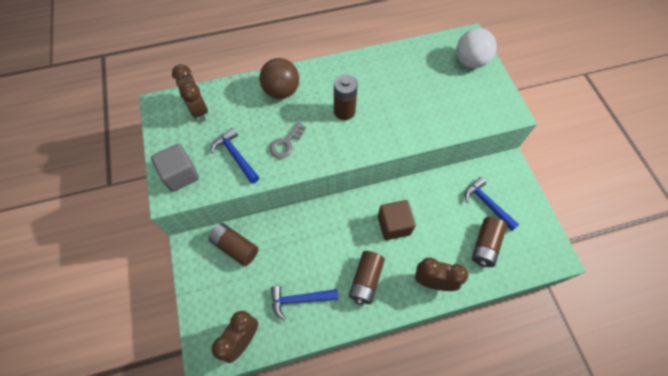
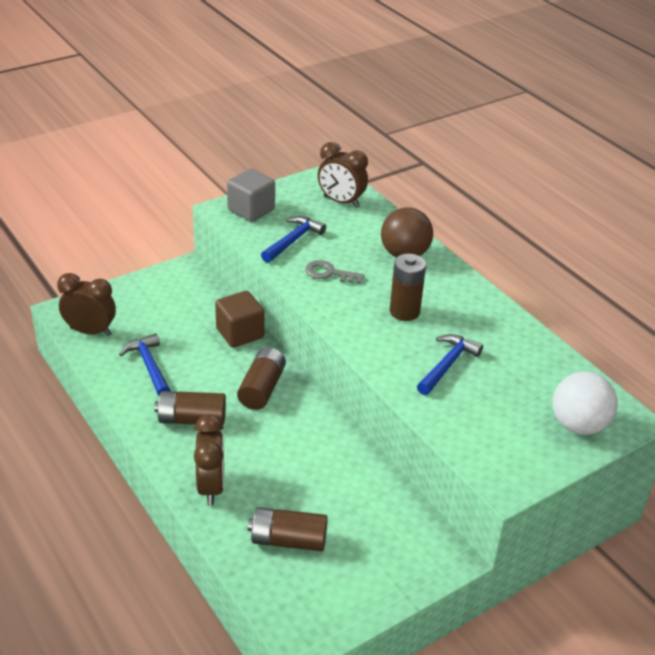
camera: 70 degrees right, 25 degrees down
(199, 110) = (341, 202): brown clock -> brown clock turned 75 degrees clockwise
(235, 247) = (197, 301): brown battery -> brown battery (262, 388)
(394, 225) = (281, 433): brown cube -> brown cube (240, 333)
(487, 204) = (360, 535): blue hammer -> blue hammer (447, 365)

